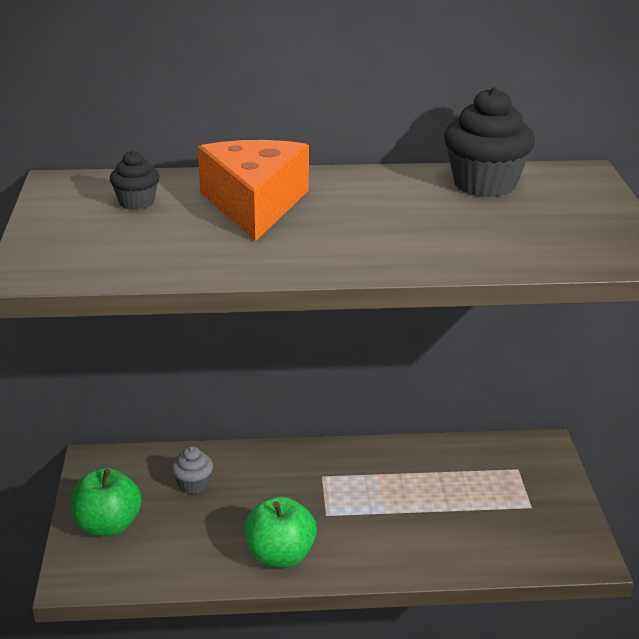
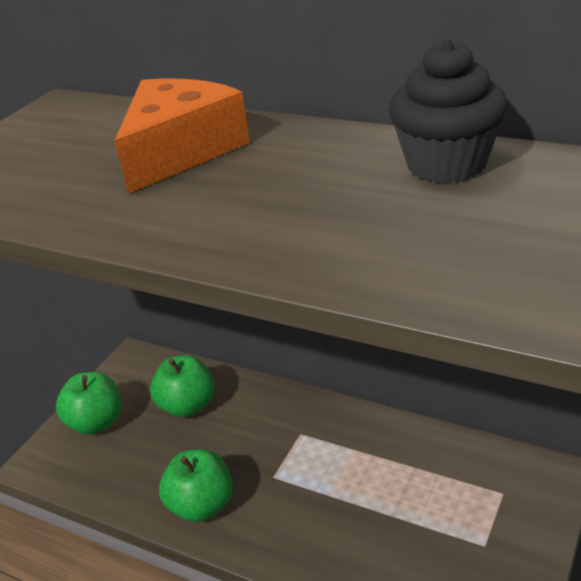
camera: 35 degrees right, 5 degrees up
(136, 202) = (87, 133): black cupcake -> none
(193, 485) = (187, 405): grey cupcake -> green apple

